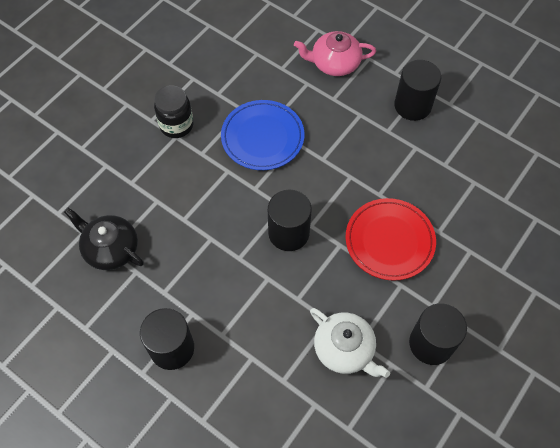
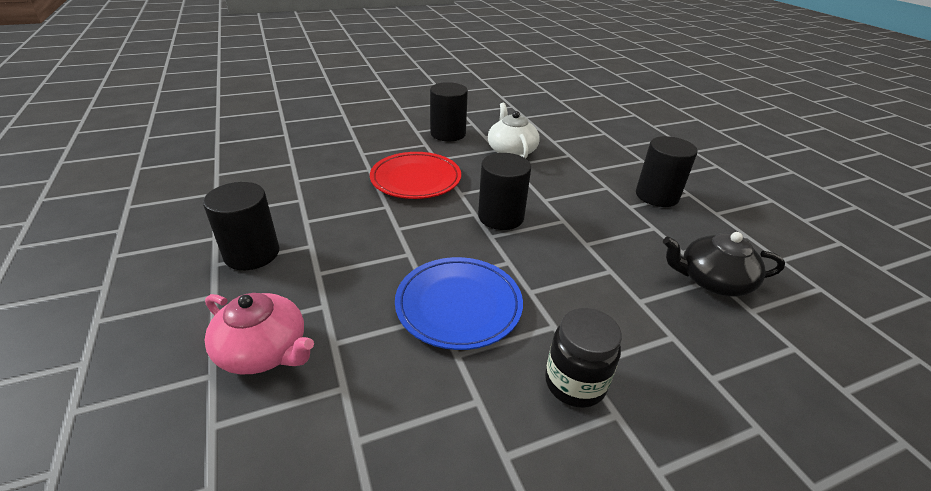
camera: 150 degrees left, 25 degrees down
(110, 248) = (712, 281): black teapot -> black teapot turned 120 degrees clockwise

